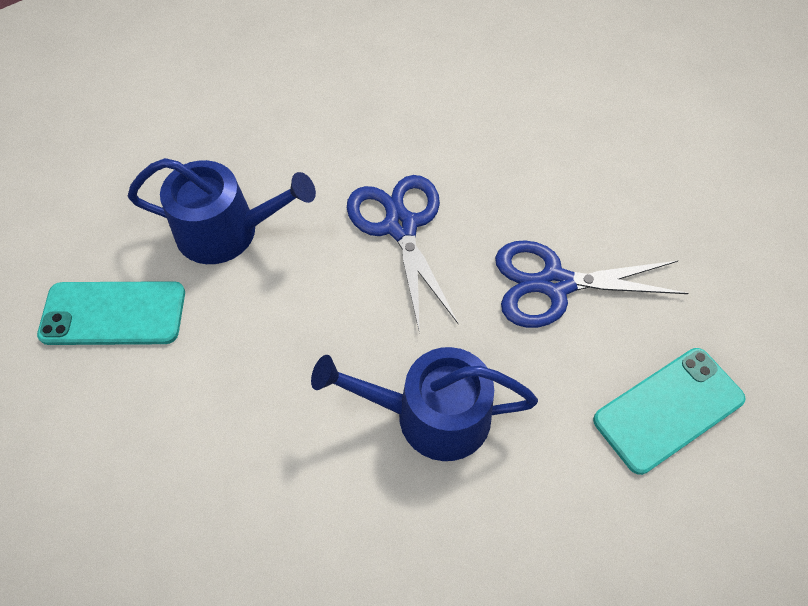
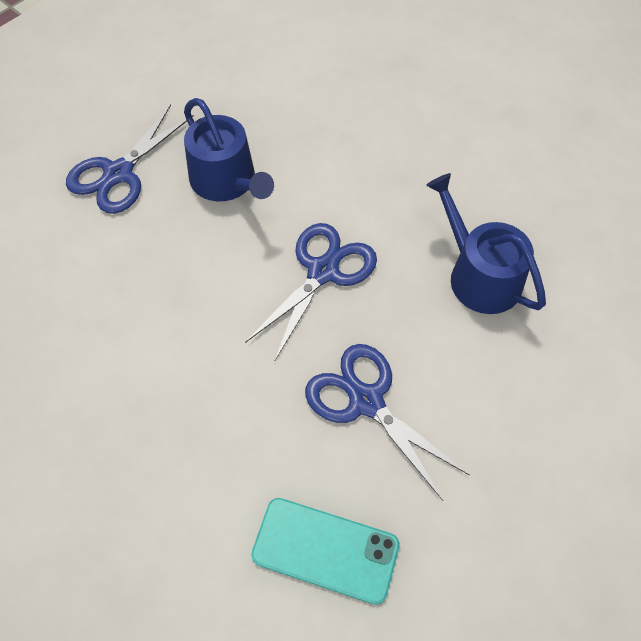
camera: 50 degrees right, 0 degrees up
(113, 314) = (118, 173): turquoise phone -> blue scissors
(431, 415) = (191, 393): blue watering can -> blue watering can (479, 275)

